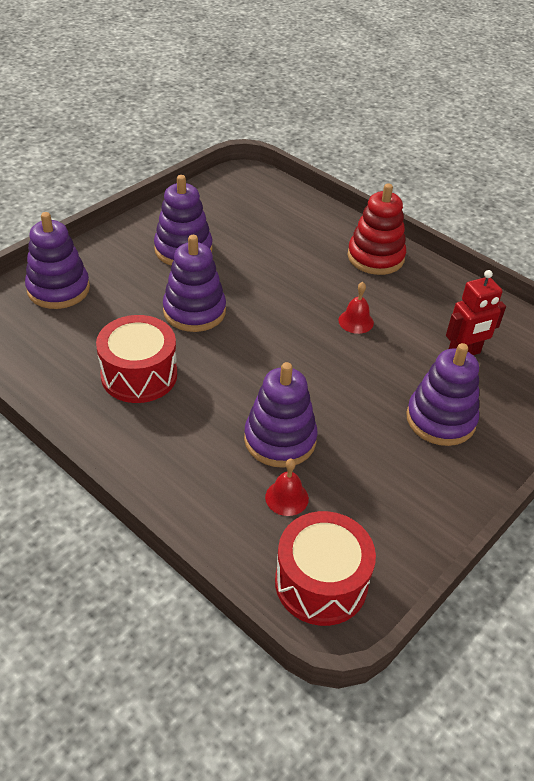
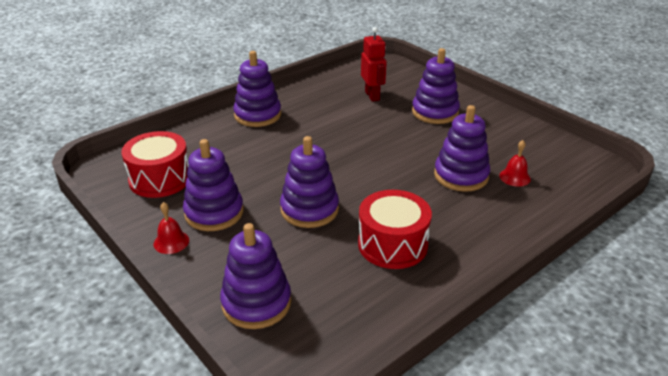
camera: 80 degrees left, 10 degrees down
(321, 582) = (580, 170): red drum -> red drum (160, 179)
(356, 321) = (334, 132): red bell -> red bell (171, 242)
(375, 257) = (257, 115): red stacking toy -> purple stacking toy

